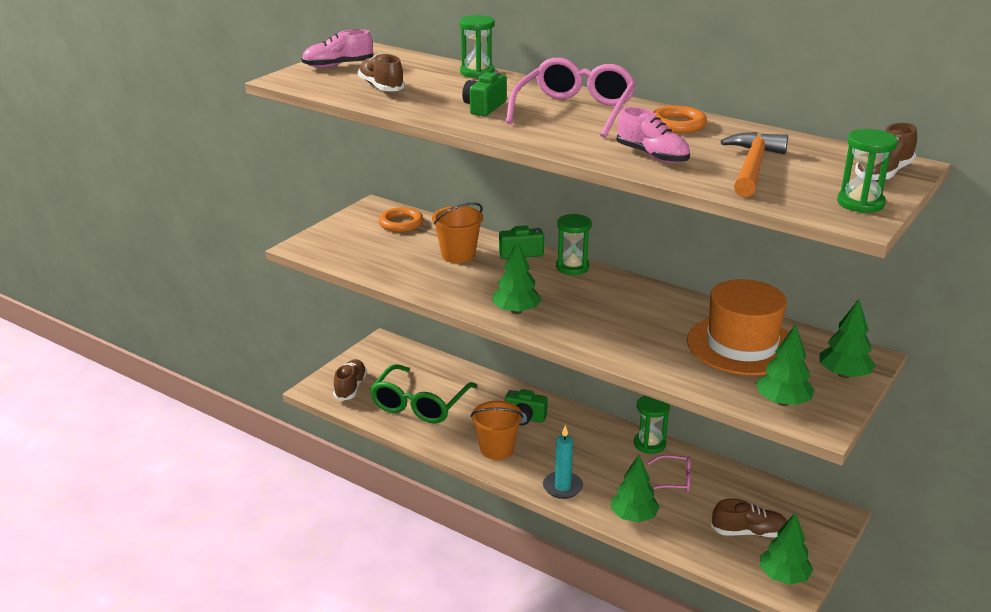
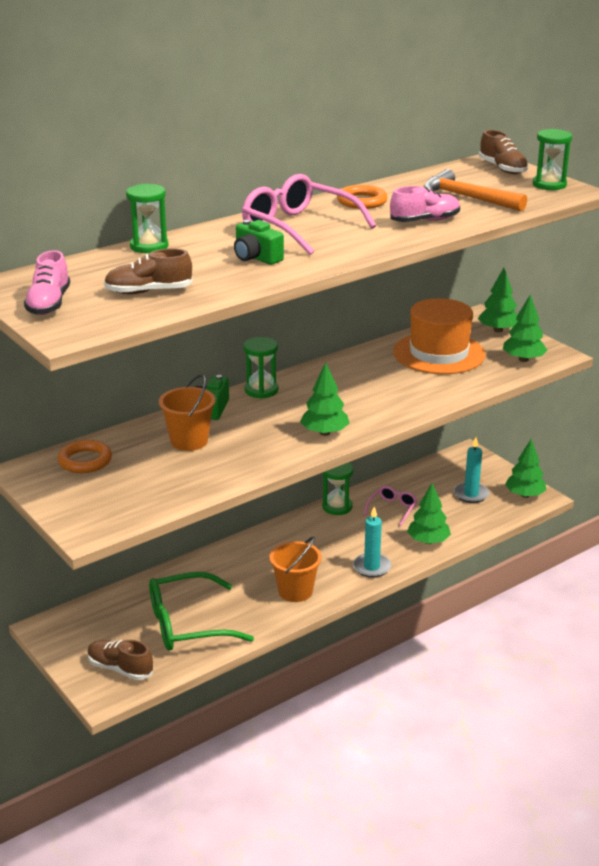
camera: 70 degrees left, 0 degrees up
(420, 404) = (188, 624): green glasses -> green glasses turned 120 degrees clockwise
(524, 418) = (256, 563): green camera -> none
(748, 532) = (471, 494): brown shoe -> turquoise candle

